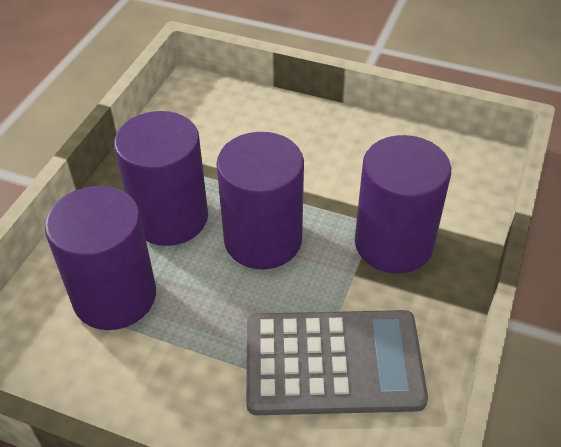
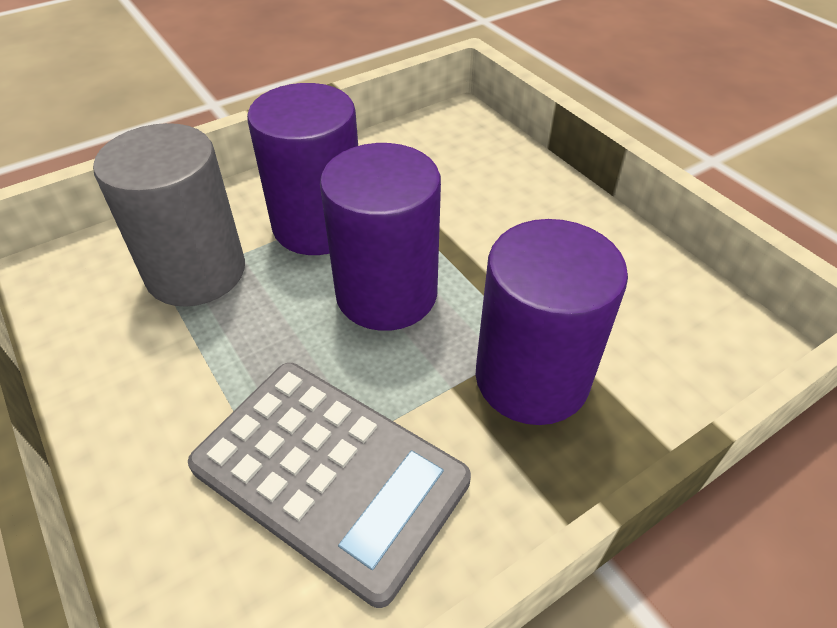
camera: 35 degrees right, 0 degrees up
(115, 296) = (196, 272): purple cylinder -> grey cylinder

